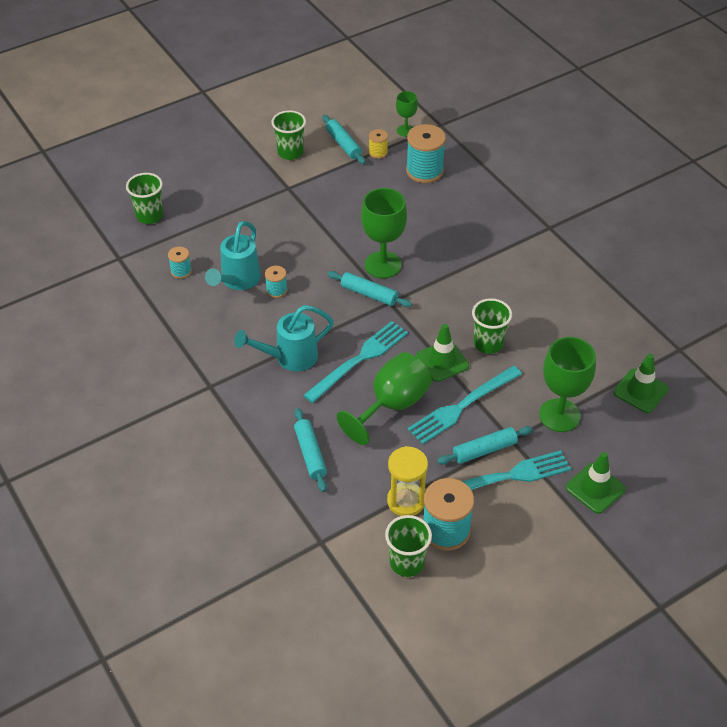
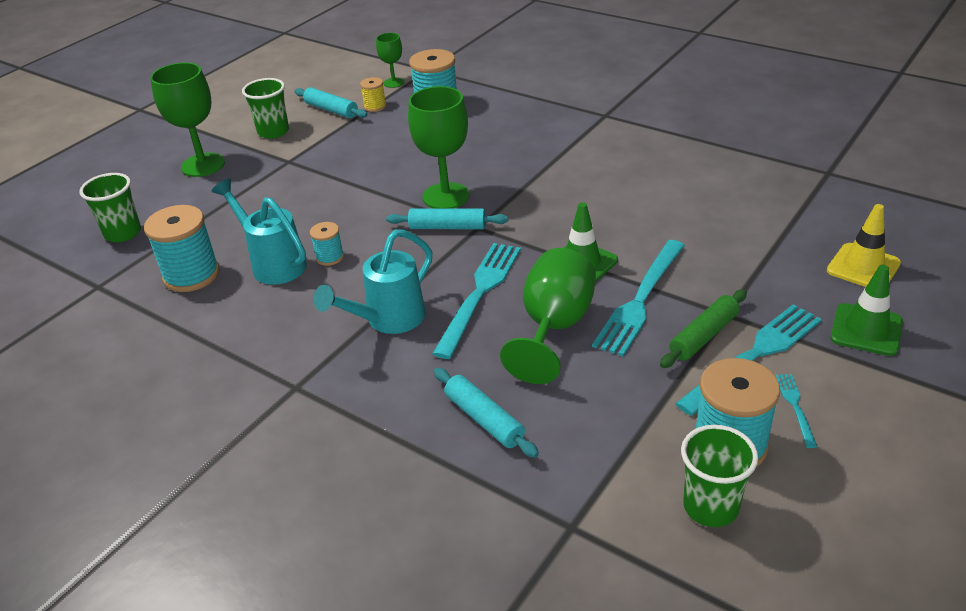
camera: 20 degrees left, 10 degrees down
(181, 271) = (191, 275): turquoise spool -> turquoise spool, size x1.94
(237, 281) = (273, 263): turquoise watering can -> turquoise watering can turned 135 degrees clockwise
(406, 501) = (651, 429): yellow hourglass -> none
(484, 450) = (703, 336): turquoise rolling pin -> green rolling pin
(488, 344) = (622, 230): green cup -> none
(505, 522) = (795, 406): none -> turquoise fork
(559, 415) = (759, 271): green goblet -> green goblet (203, 165)
(635, 440) = (863, 267): none -> yellow traffic cone
(640, 391) = (825, 220): green traffic cone -> none

